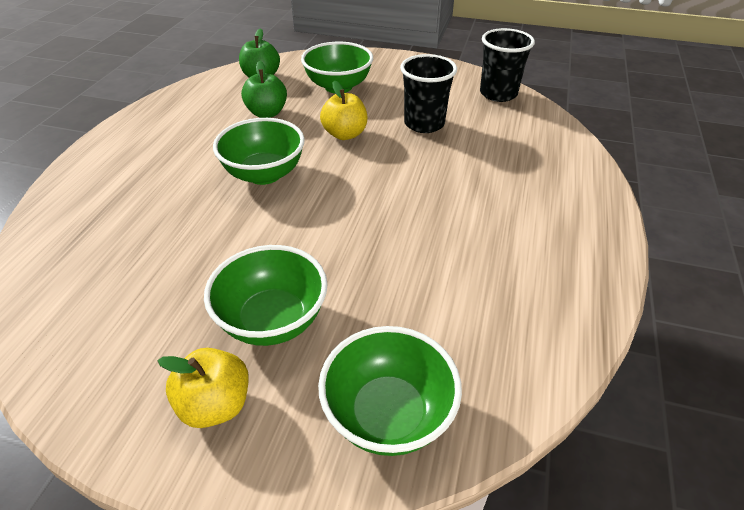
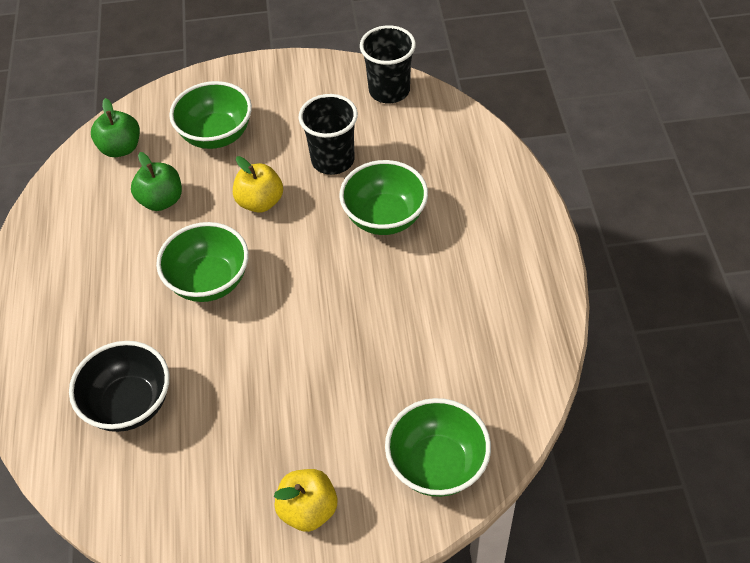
camera: 20 degrees left, 10 degrees up
(126, 241) = (129, 404): none -> black bowl
(273, 320) = (310, 427): green bowl -> green bowl (384, 217)

